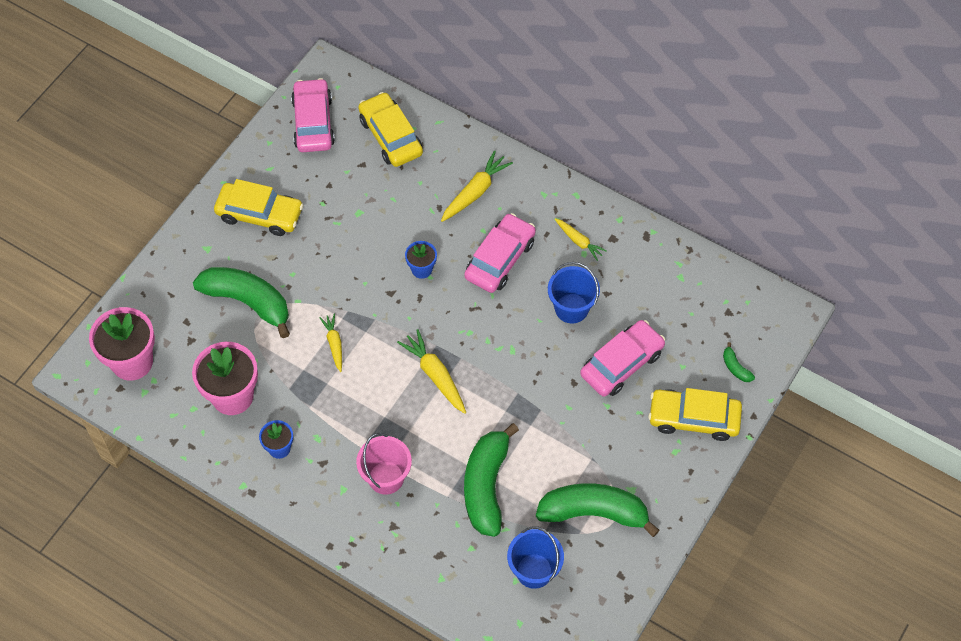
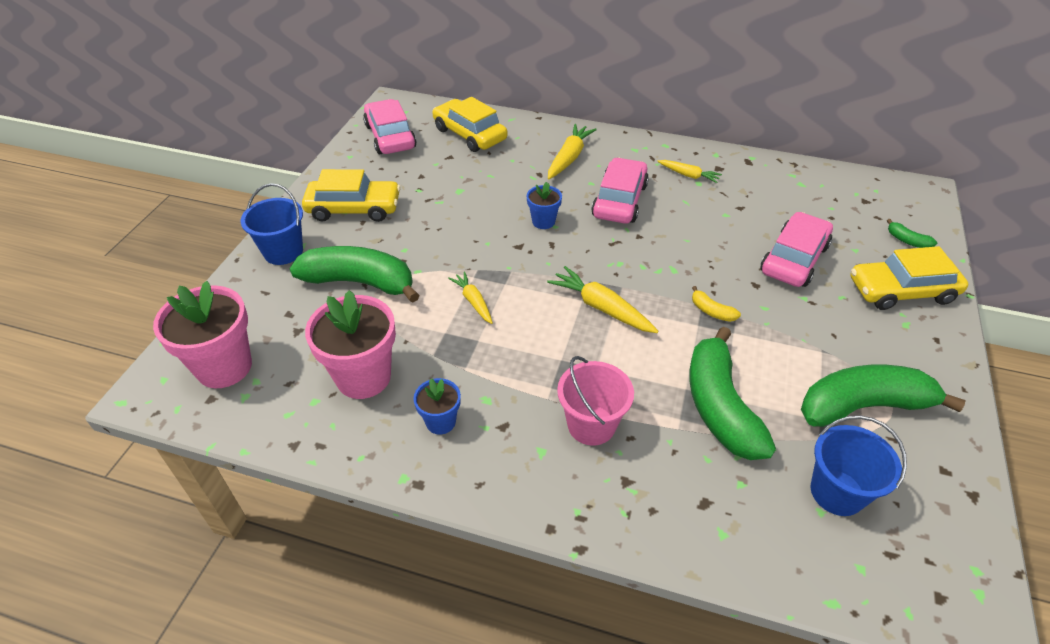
camera: 15 degrees left, 15 degrees down
(523, 400) = (711, 311): none -> yellow banana
(571, 308) = (713, 225): blue bucket -> blue bucket (283, 252)

